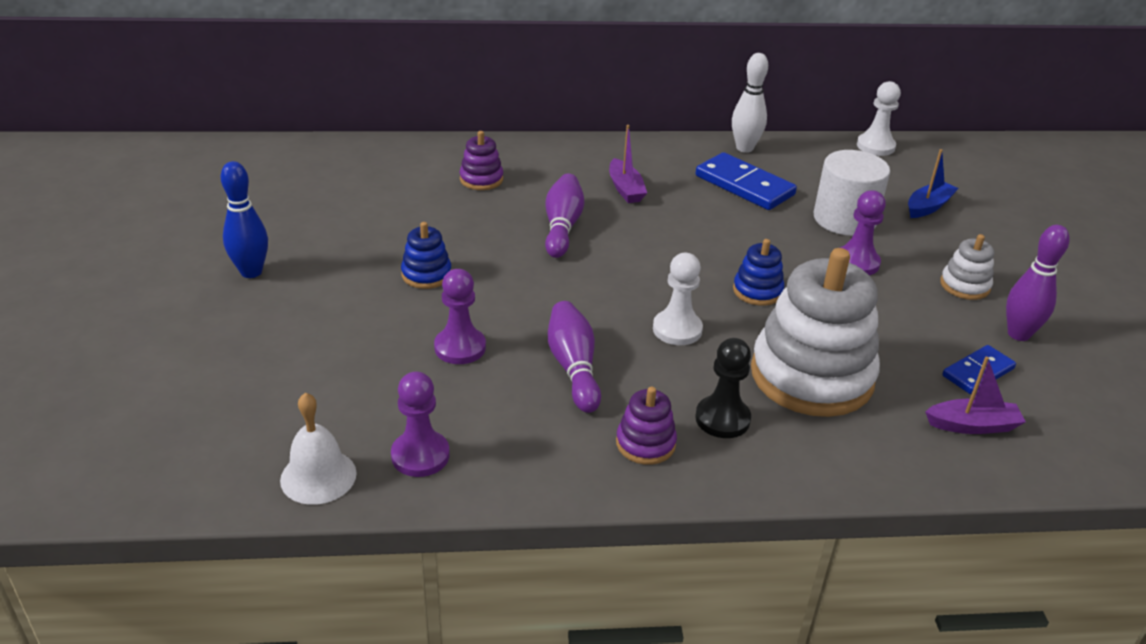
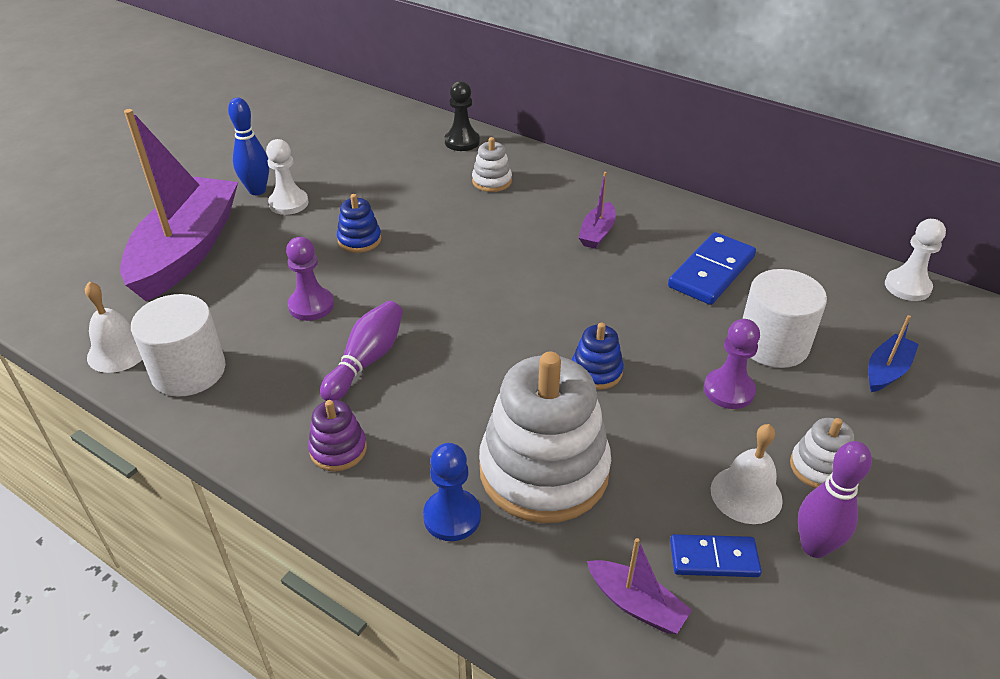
camera: 40 degrees right, 5 degrees up
(255, 357) = (187, 251): none -> purple boat
(420, 455) = (188, 371): purple pawn -> white cylinder
(481, 179) = (492, 181): purple stacking toy -> white stacking toy
(562, 227) = (504, 244): purple bowling pin -> none
(677, 329) = (483, 371): white pawn -> white pawn (288, 203)
(722, 419) = (421, 464): black pawn -> black pawn (462, 142)
(744, 148) = (758, 238): white bowling pin -> none
(744, 185) = (711, 272): blue domino -> blue domino turned 45 degrees clockwise
(793, 441) = (452, 516): none -> blue pawn
(928, 207) = (886, 371): blue boat -> blue boat turned 45 degrees counterclockwise
(947, 323) = (746, 494): none -> white bell

